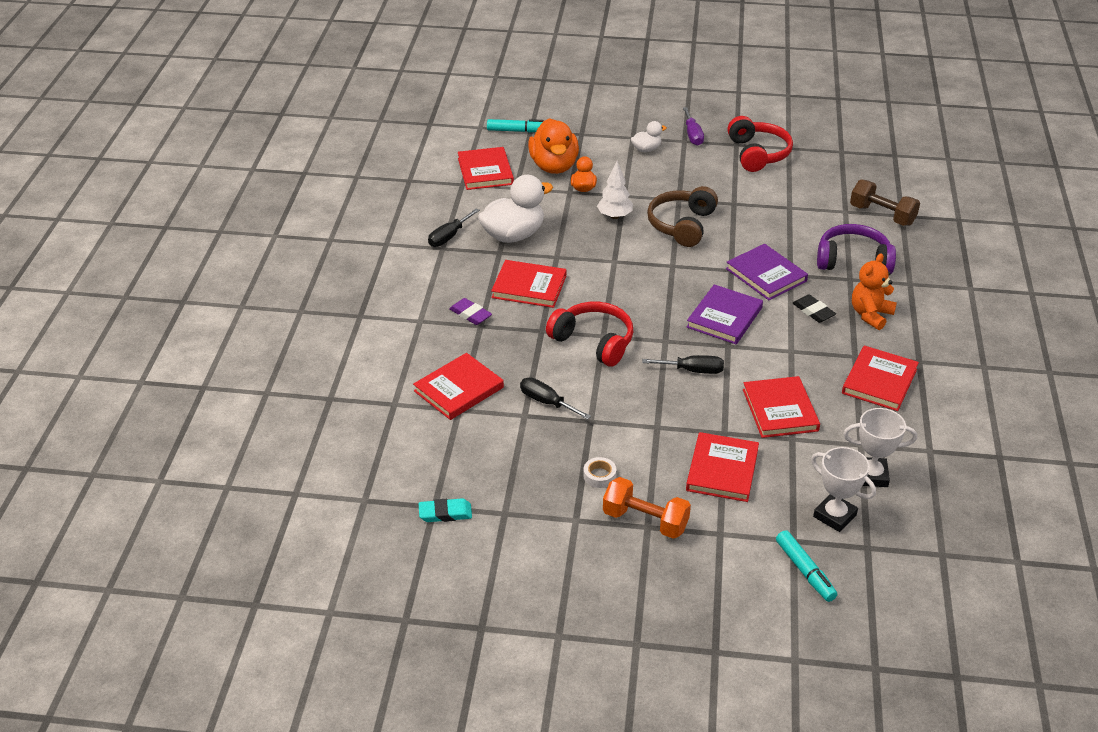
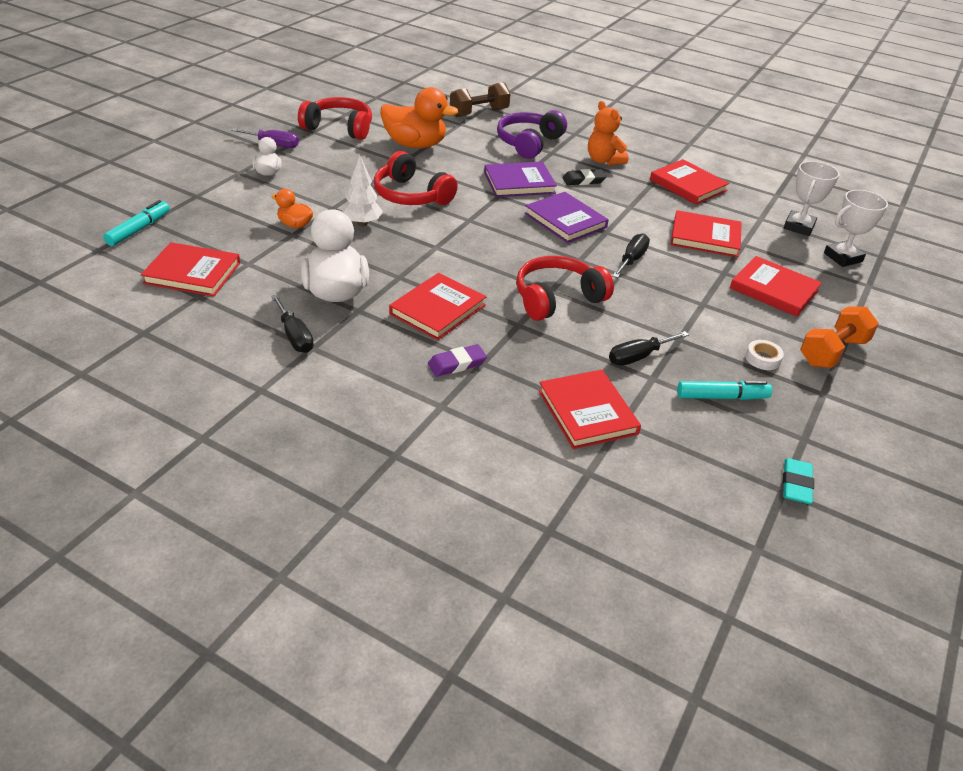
camera: 70 degrees left, 0 degrees up
(554, 166) = (235, 229): orange duck -> orange duck (415, 145)
(682, 225) = (411, 195): brown headphones -> red headphones
(805, 571) = (906, 292): turquoise marker -> turquoise marker (722, 397)

